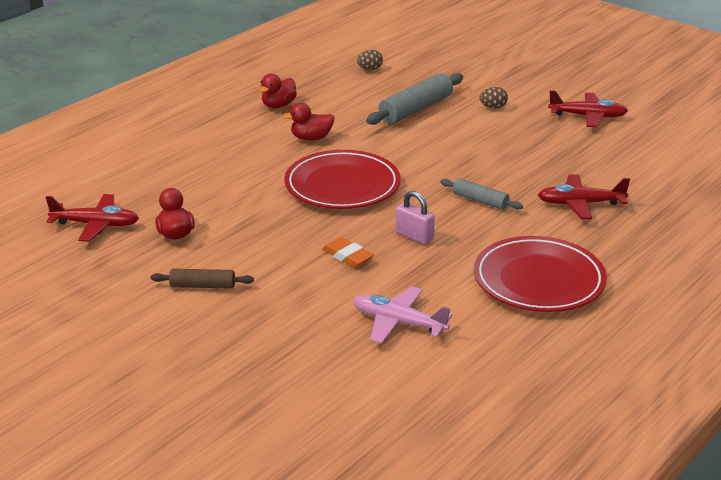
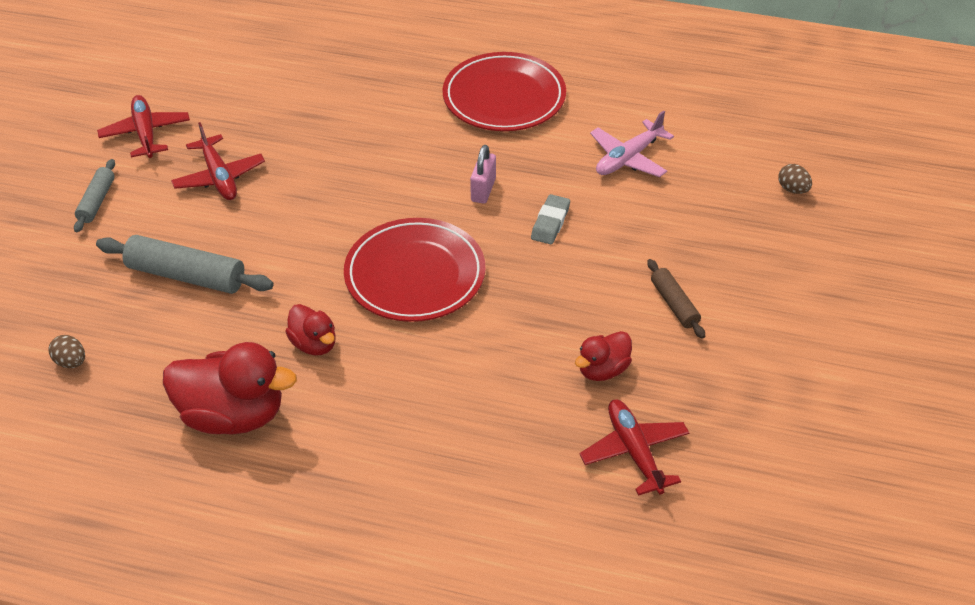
camera: 115 degrees left, 15 degrees up
(278, 105) = (233, 415): red duck -> red duck, size x1.84
(347, 256) = (550, 223): orange eraser -> grey eraser
(398, 322) = (628, 158): pink plane -> pink plane turned 45 degrees clockwise
(480, 201) = (386, 165): grey rolling pin -> grey rolling pin (97, 201)
(493, 107) = (152, 211): brown egg -> brown egg (793, 189)
(580, 204) = (353, 101): red plane -> red plane (219, 177)

